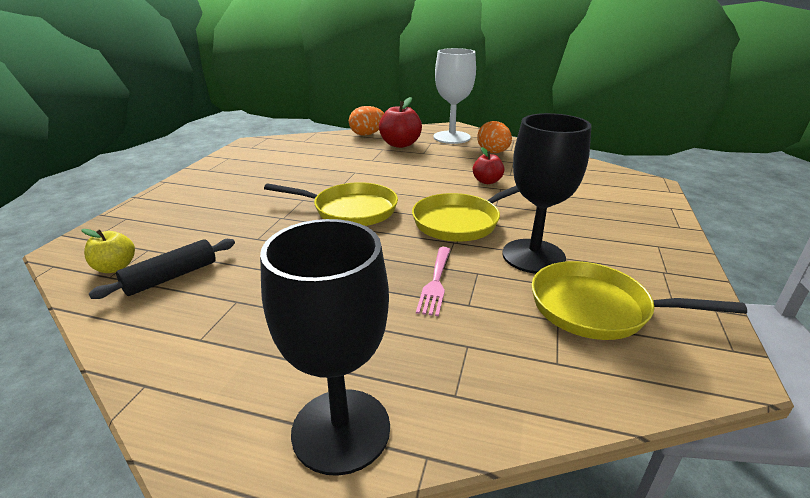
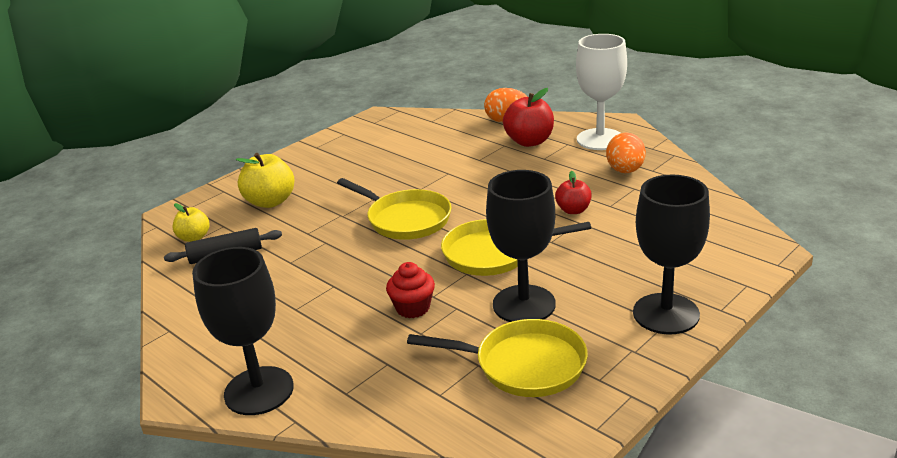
camera: 30 degrees right, 0 degrees up
(191, 219) = (270, 202): none -> yellow apple
(435, 283) = (413, 308): pink fork -> red cupcake
(597, 308) = (523, 365): yellow pan -> yellow pan turned 150 degrees clockwise
(648, 238) = (666, 314): none -> black goblet

